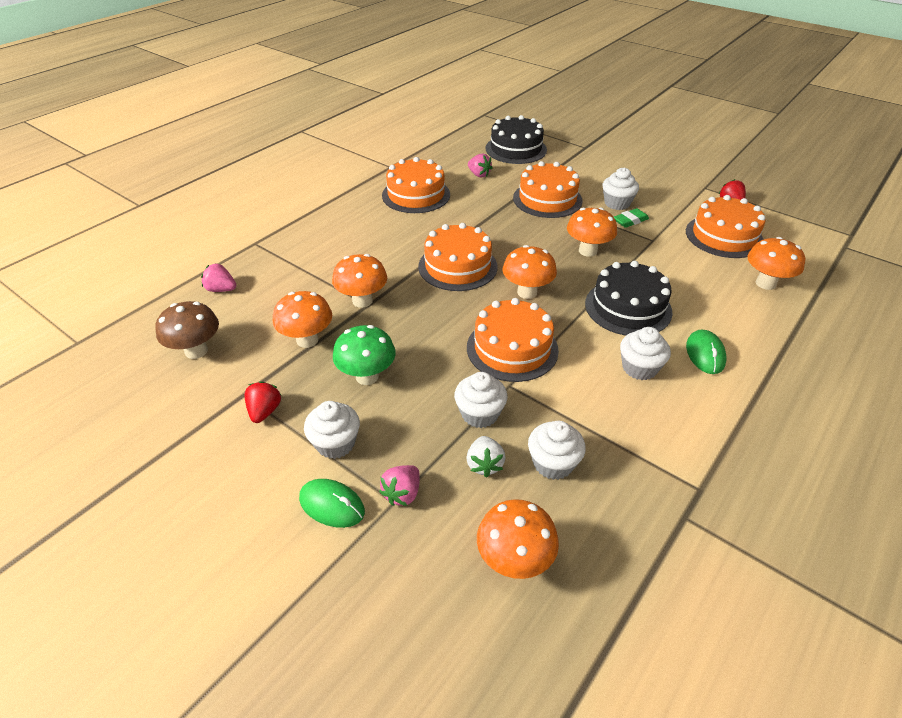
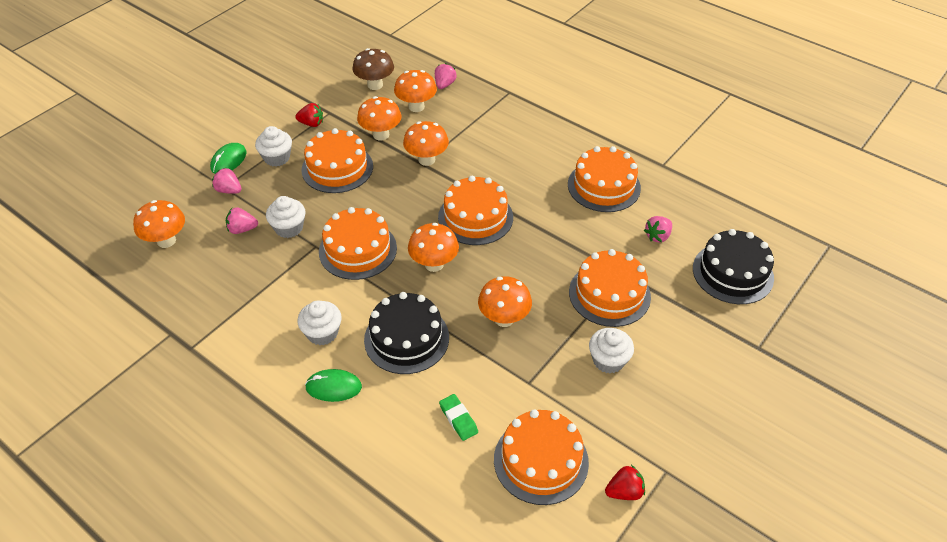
camera: 90 degrees right, 5 degrees up
(367, 376) = (337, 168): green mushroom -> orange cake
(484, 464) = (242, 229): white strawberry -> pink strawberry
(553, 463) = (234, 265): white cupcake -> none
(630, 221) = (568, 367): green eraser -> green eraser (458, 419)
(765, 283) = (442, 477): orange mushroom -> orange mushroom (416, 107)

